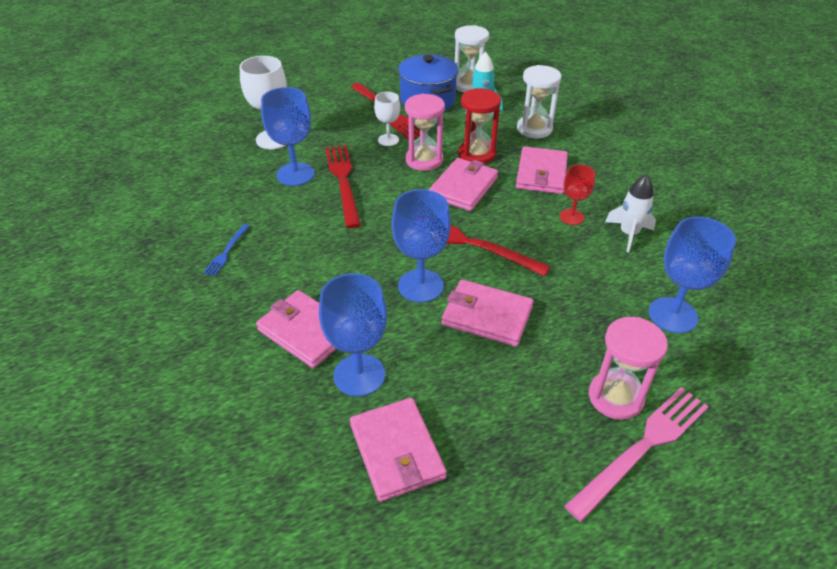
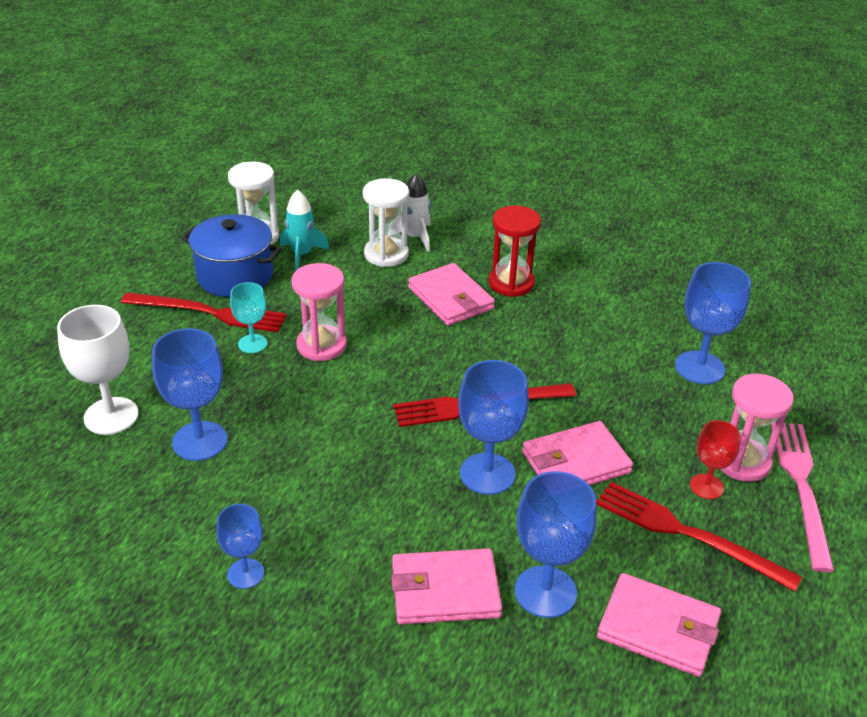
camera: 45 degrees left, 5 degrees down
(226, 251) = (245, 573): blue fork -> blue goblet
(343, 181) = (267, 417): red fork -> red fork (687, 534)
(388, 140) = (252, 344): white goblet -> turquoise goblet
(463, 187) = (398, 352): pink wallet -> none
(477, 154) = (365, 310): red hourglass -> red hourglass (511, 283)
(571, 217) = (527, 327): red goblet -> red goblet (706, 486)
(628, 234) = (589, 316): white rocket -> white rocket (415, 237)

